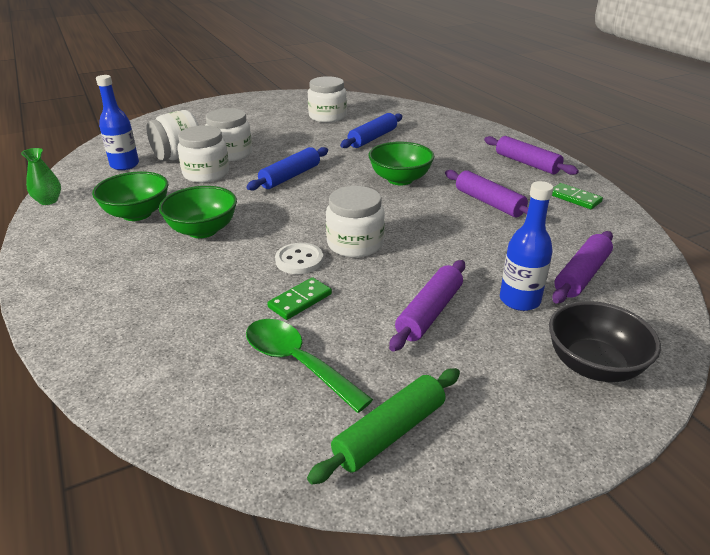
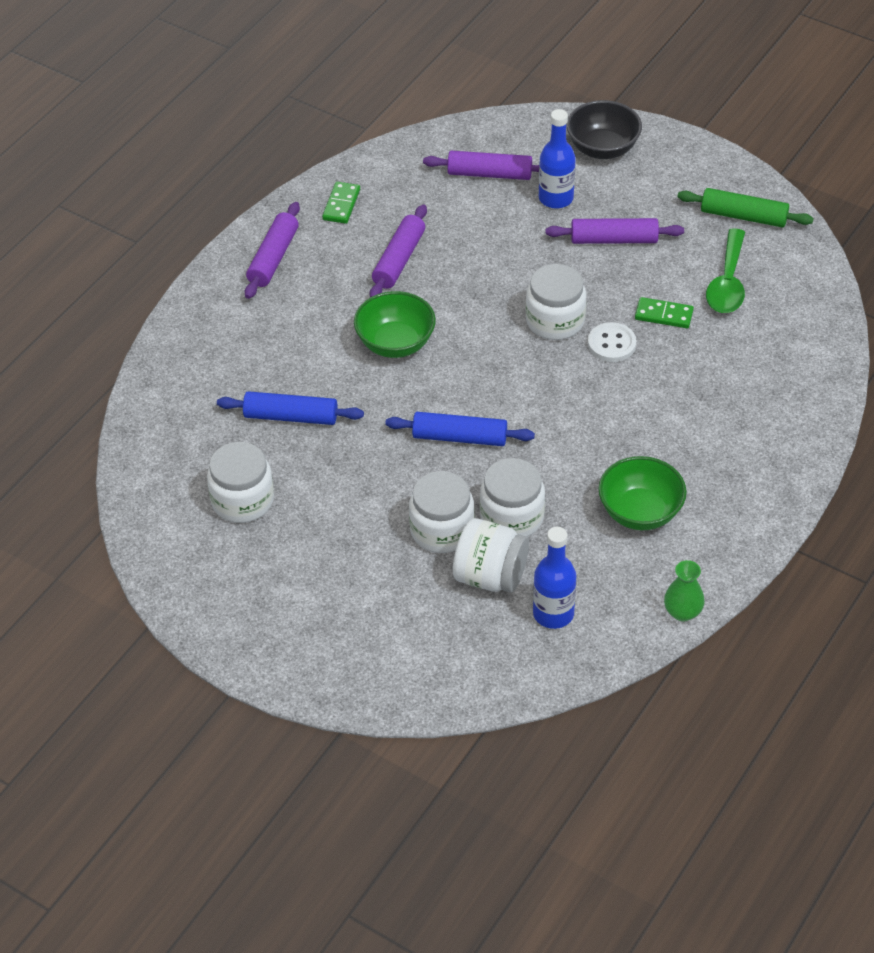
camera: 120 degrees left, 15 degrees up
(203, 230) = (623, 439): green bowl -> none

